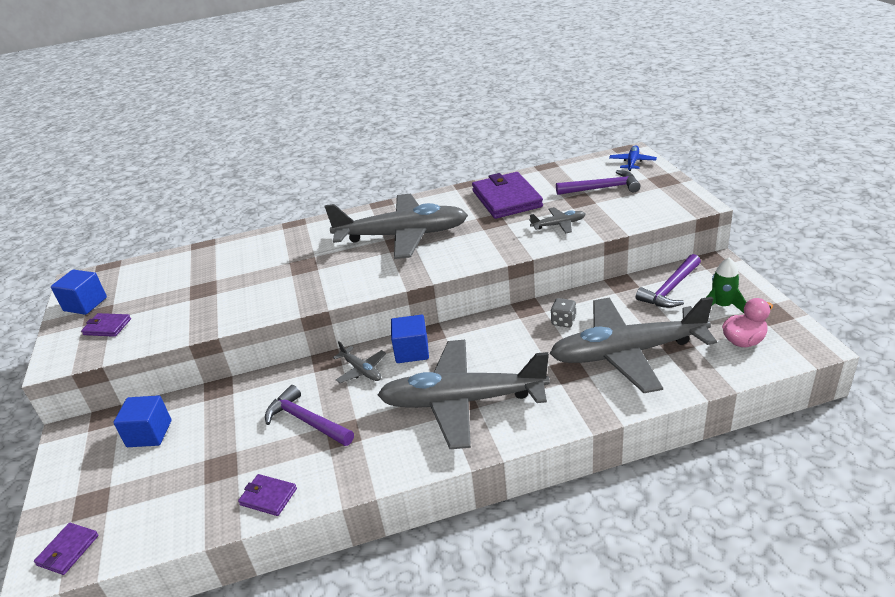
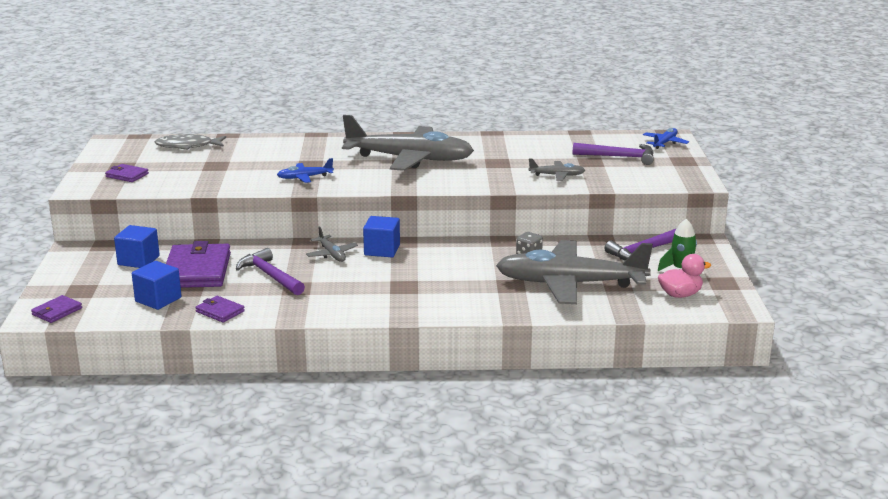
camera: 10 degrees right, 10 degrees down
(85, 304) = (112, 158): blue cube -> blue cube (158, 299)
(164, 268) = (187, 146): none -> grey fish
(305, 285) = (305, 177): none -> blue plane
(463, 401) = (407, 287): grey plane -> none
(506, 199) = (523, 149): purple wallet -> purple wallet (197, 270)

